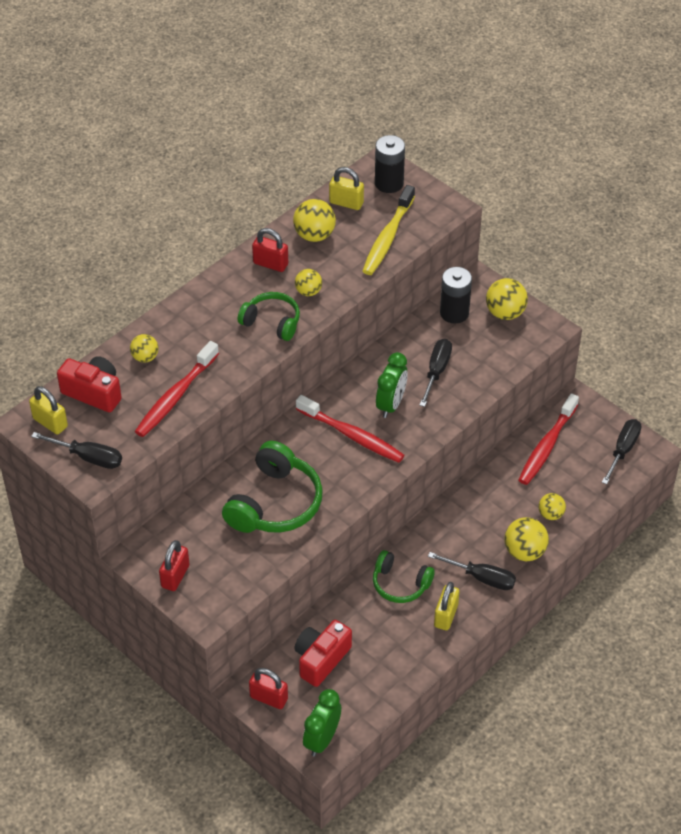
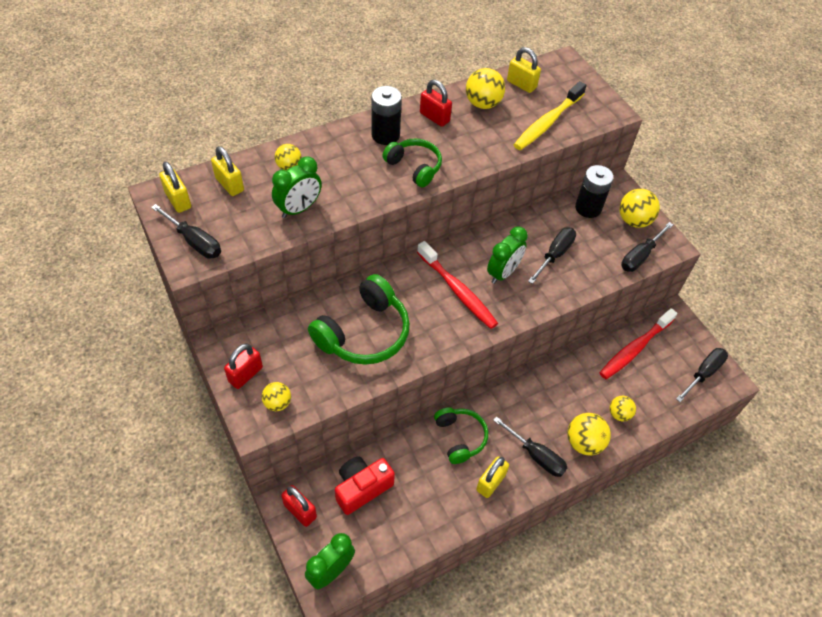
camera: 15 degrees right, 5 degrees up
(94, 392) = (229, 184): red camera -> yellow padlock
(175, 396) = (299, 209): red toothbrush -> green clock
(308, 292) = (458, 150): yellow ball -> yellow ball (277, 403)
(389, 183) = (565, 78): black battery -> black battery (385, 135)
(400, 584) = (460, 437): green headphones -> green headphones turned 150 degrees counterclockwise
(523, 348) = (640, 256): none -> black screwdriver

